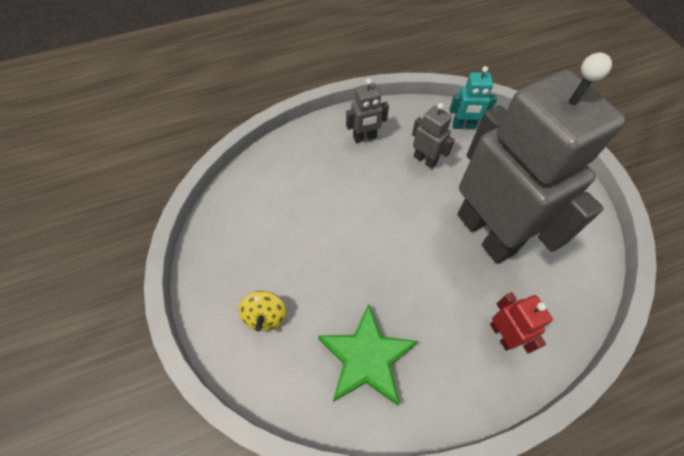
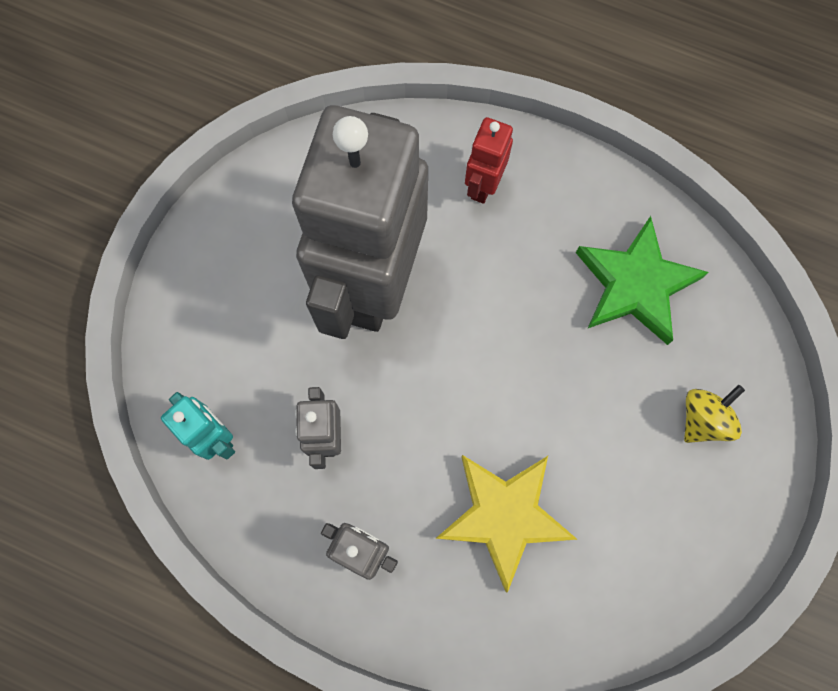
camera: 135 degrees left, 15 degrees up
(322, 192) = (504, 516): none -> yellow star

